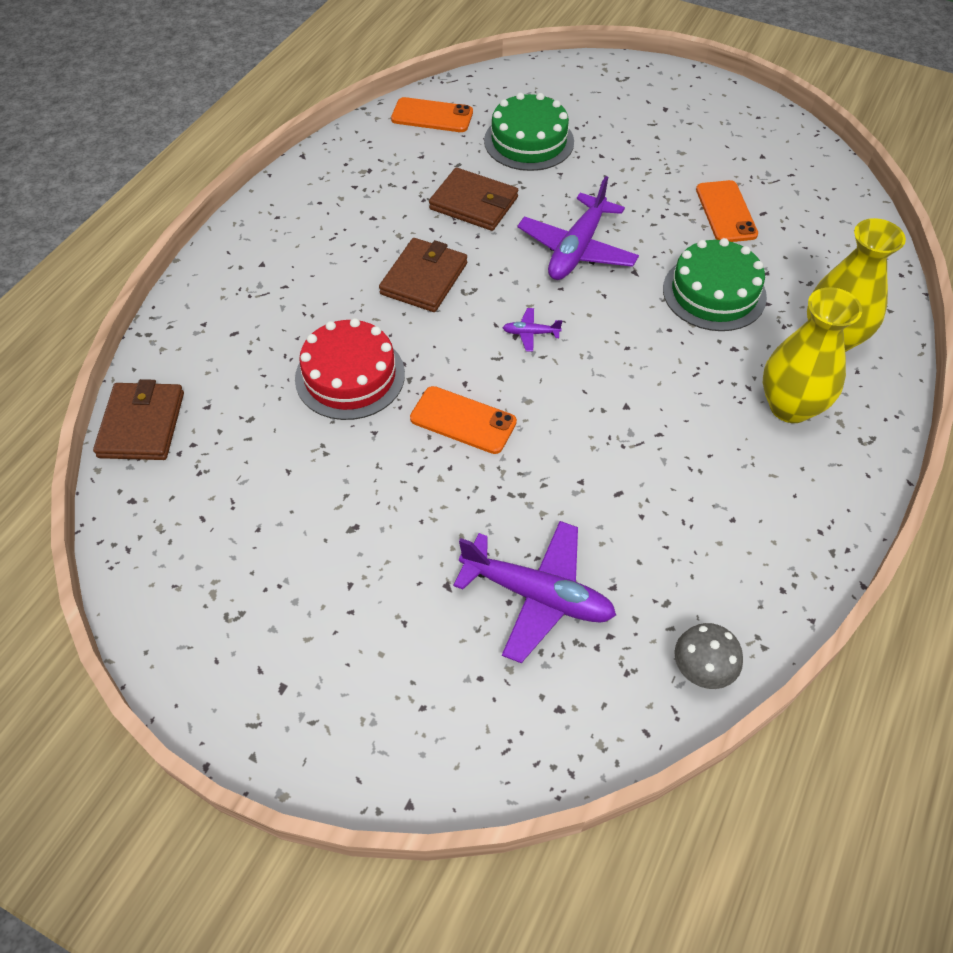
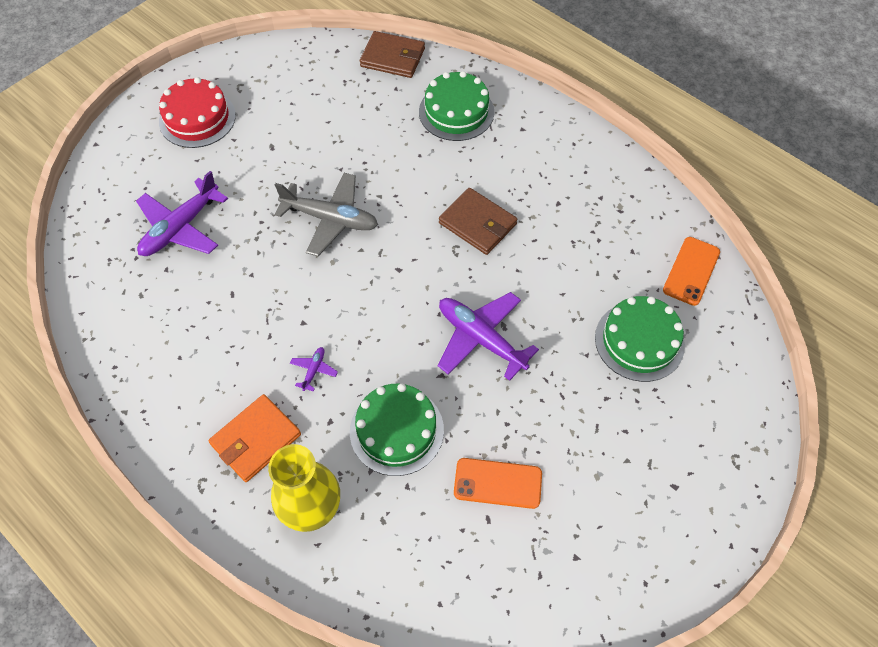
camera: 105 degrees right, 5 degrees up
(243, 332) = (456, 112): none -> green cake
(350, 376) = (394, 163): red cake -> red cake (197, 118)
(463, 420) = (330, 219): orange phone -> grey plane
(474, 203) = (559, 276): brown wallet -> none
(530, 333) = (397, 280): purple plane -> purple plane (314, 370)
(701, 670) = (89, 299): grey mushroom -> none
(790, 406) = (256, 439): yellow vase -> orange wallet

